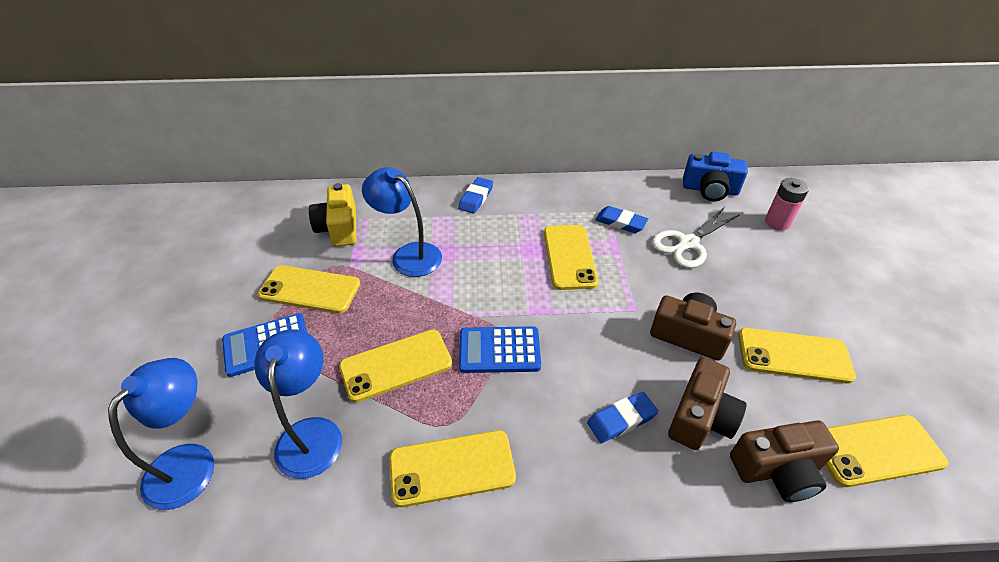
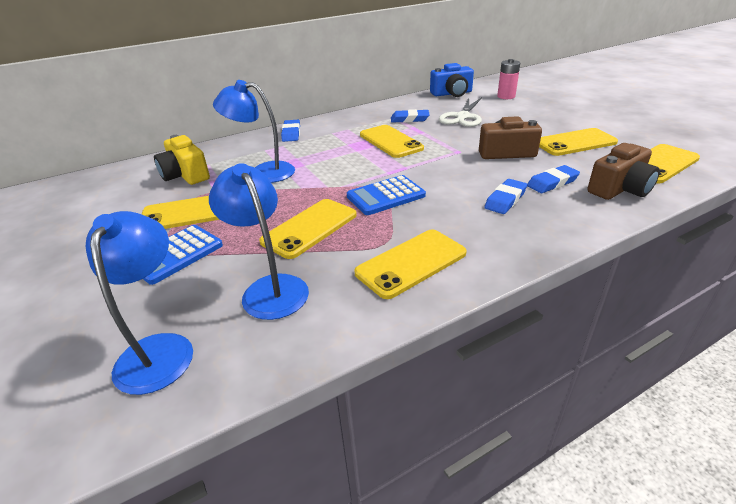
camera: 25 degrees left, 10 degrees down
(700, 417) = (552, 183): brown camera -> blue eraser

